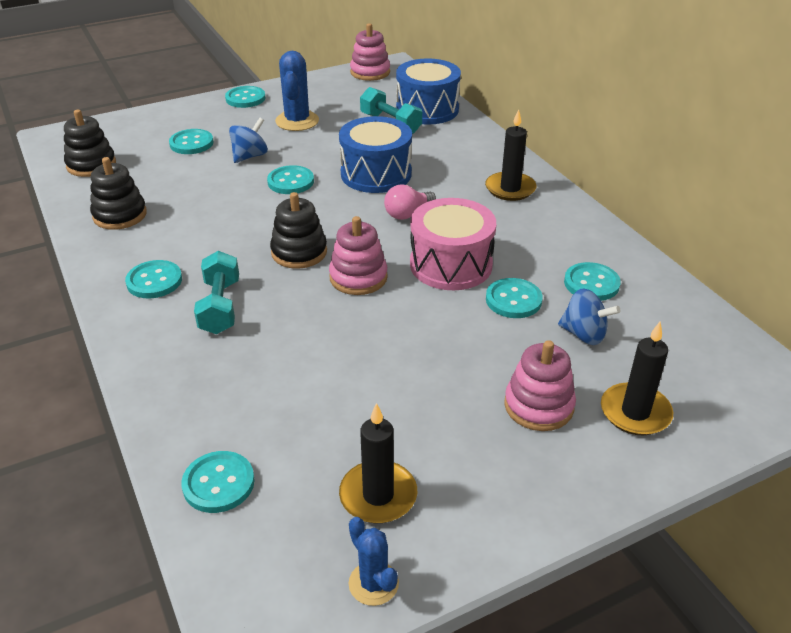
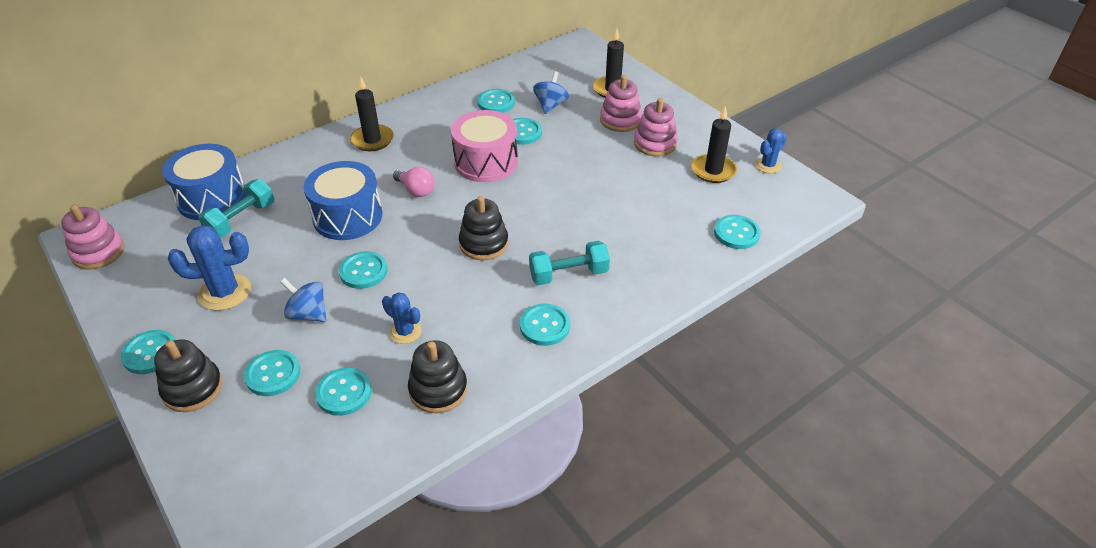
camera: 100 degrees left, 5 degrees up
(91, 165) = (324, 460): black stacking toy -> black stacking toy (193, 388)
(150, 172) = (344, 393): none -> turquoise button
(199, 201) = (405, 332): none -> blue cactus
(358, 277) = (512, 205): pink stacking toy -> pink stacking toy (655, 144)

